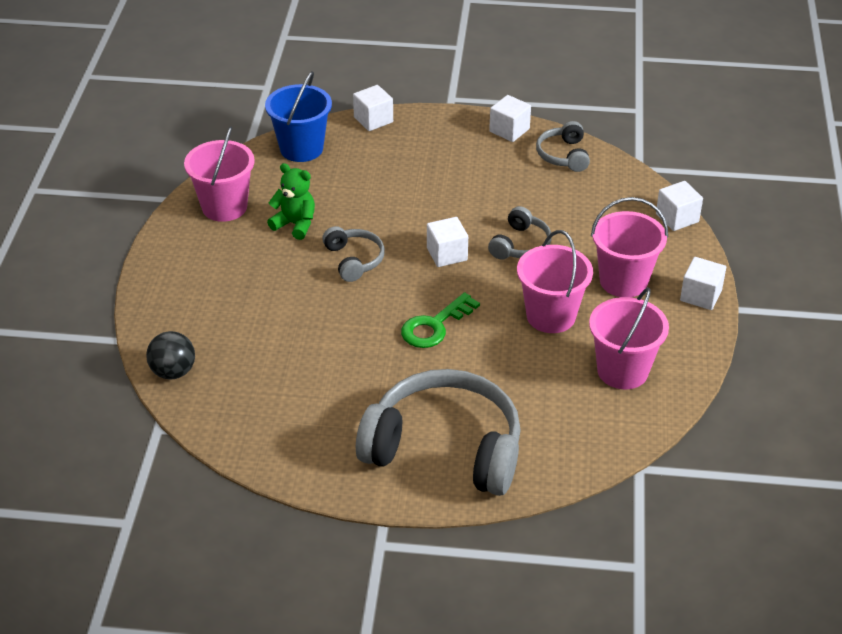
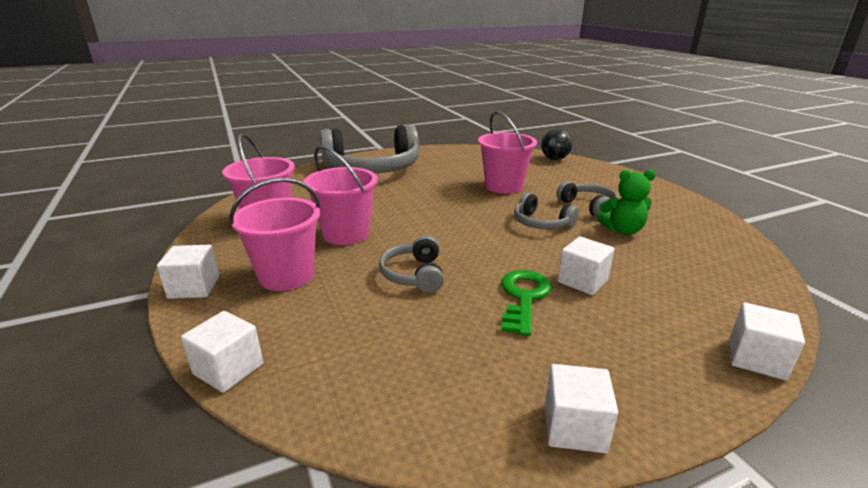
camera: 150 degrees right, 15 degrees down
(224, 207) = (692, 225): pink bucket -> pink bucket (504, 186)
(301, 148) = (745, 290): blue bucket -> none
(434, 326) = (433, 207): green key -> green key (523, 297)
(447, 254) = (474, 248): white cube -> white cube (582, 281)
(563, 155) = (451, 412): grey headphones -> grey headphones (588, 206)

